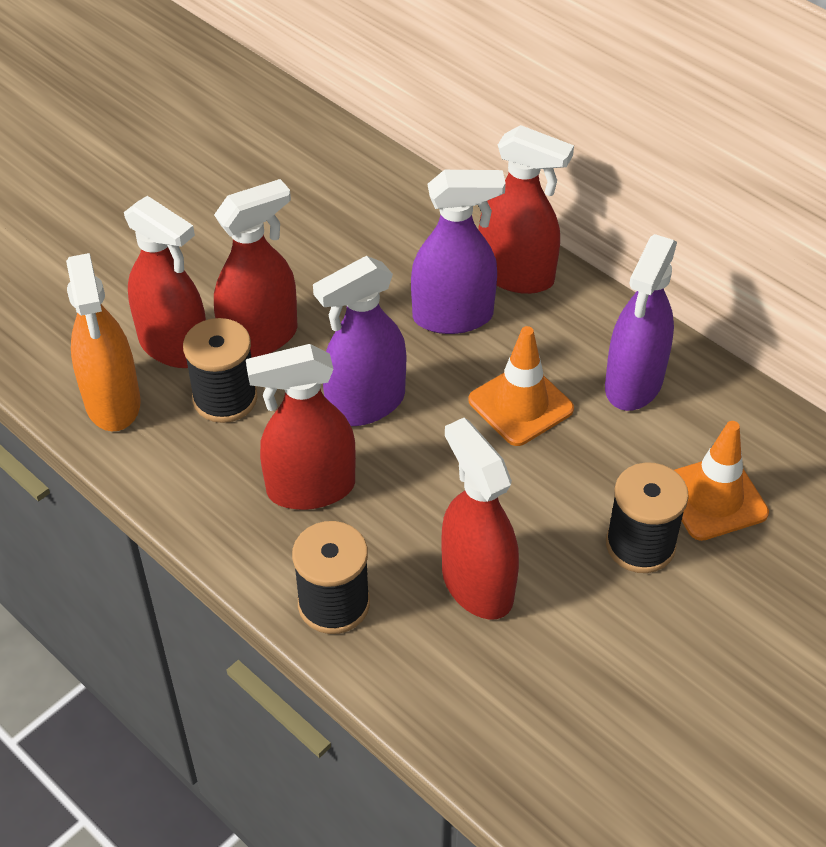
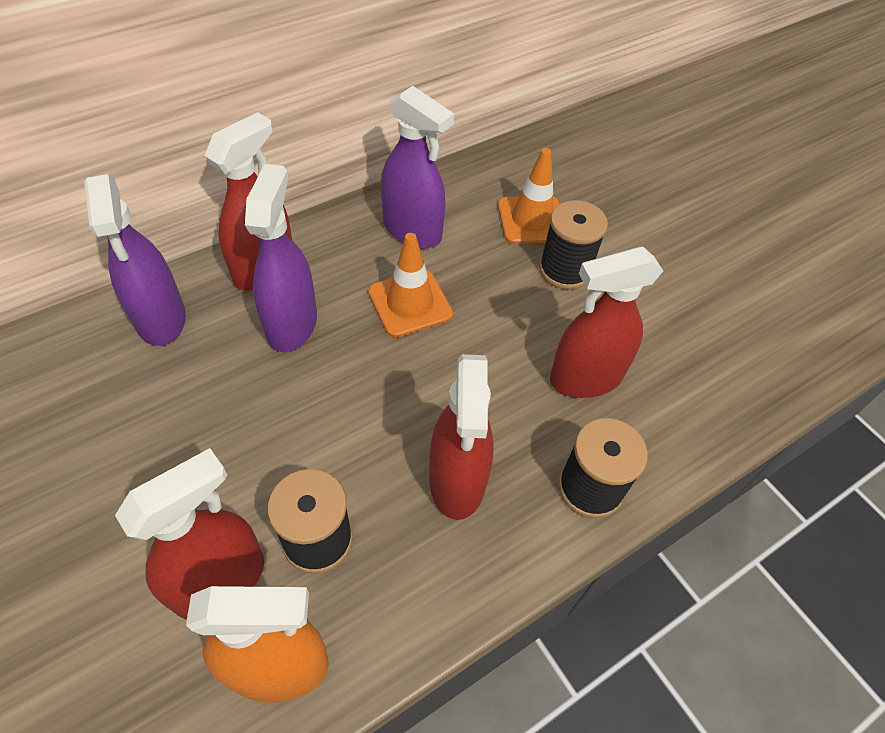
camera: 80 degrees left, 5 degrees up
(260, 337) = (246, 489): red spray bottle -> none
(365, 404) = (370, 414): purple spray bottle -> purple spray bottle (161, 319)

